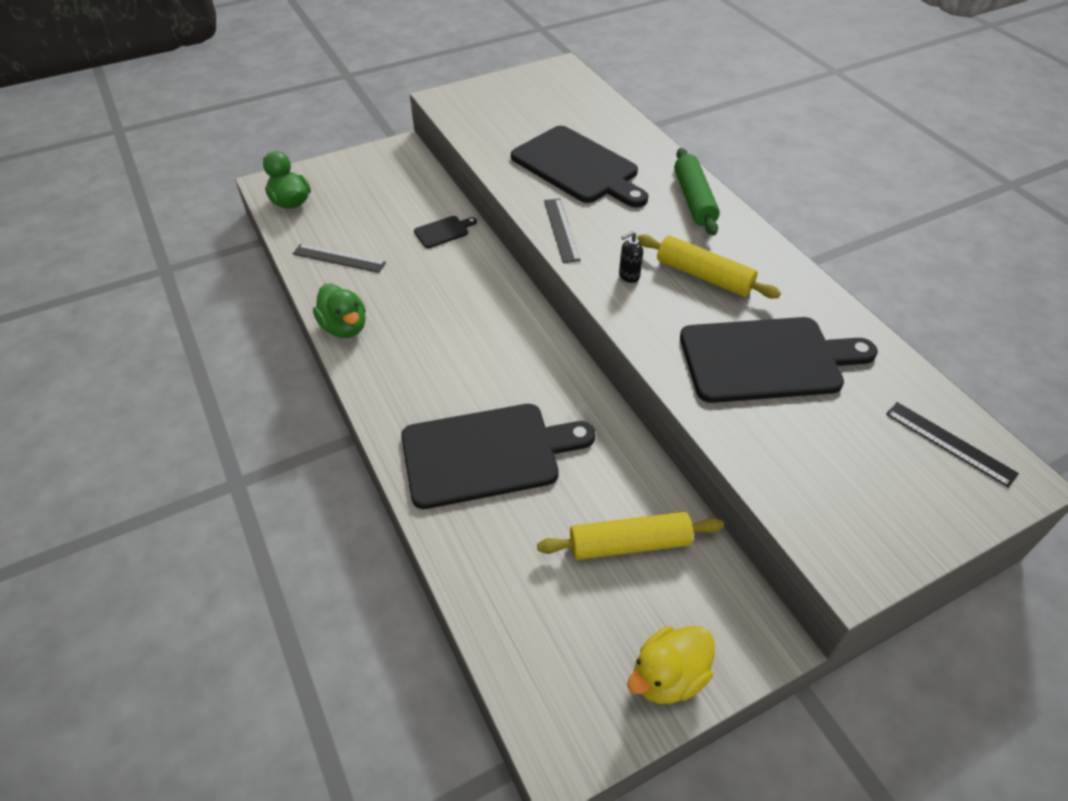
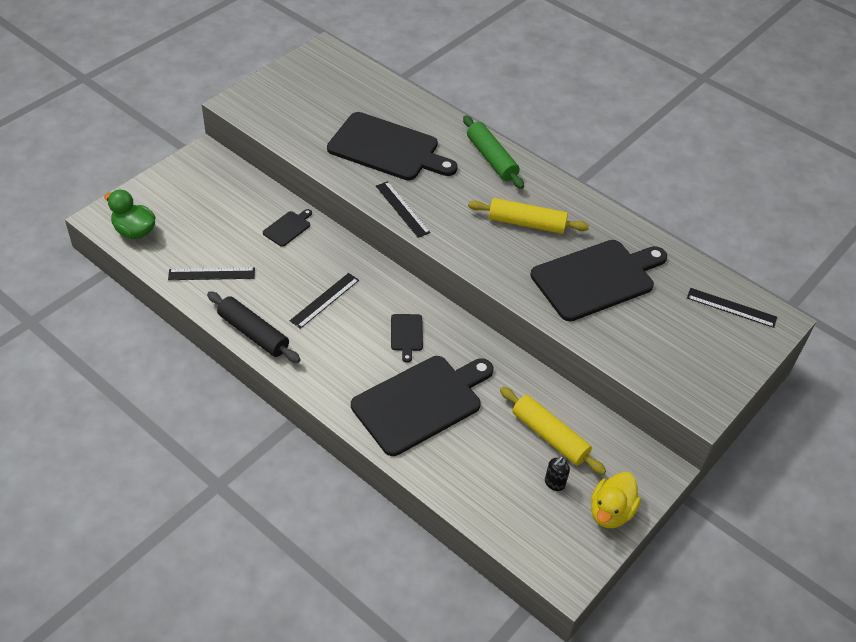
camera: 25 degrees left, 0 degrees up
(344, 327) = (253, 333): green duck -> black rolling pin
(440, 312) = (324, 300): none -> black ruler
(511, 371) = (406, 334): none -> black cutting board
(628, 276) = (472, 237): black soap dispenser -> black soap dispenser (554, 483)
(629, 544) = (549, 436): yellow rolling pin -> yellow rolling pin turned 75 degrees clockwise

